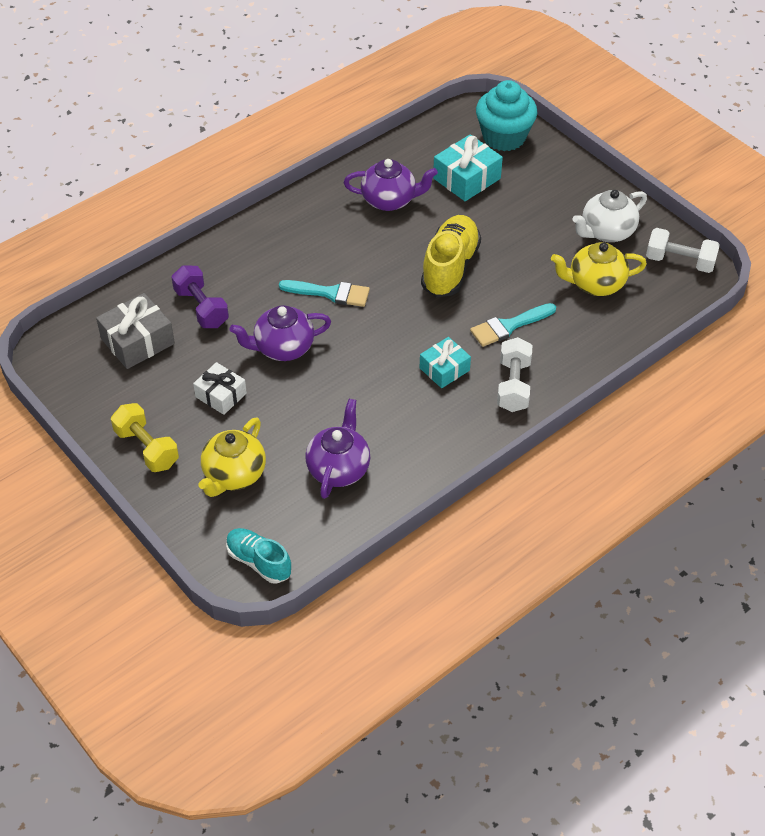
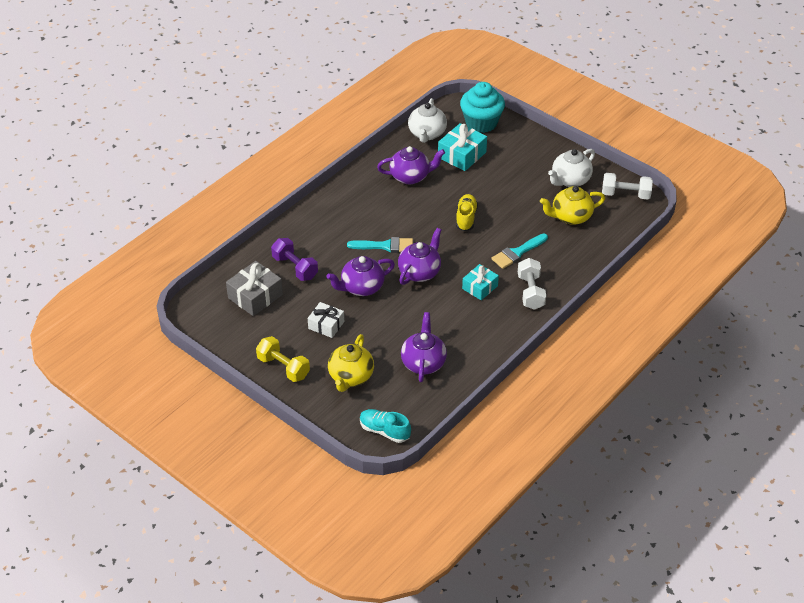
camera: 10 degrees left, 5 degrees down
(367, 336) = (420, 272): none -> purple teapot
(427, 144) = (427, 134): none -> white teapot
(450, 268) = (466, 218): yellow shoe -> yellow shoe, size x0.63

